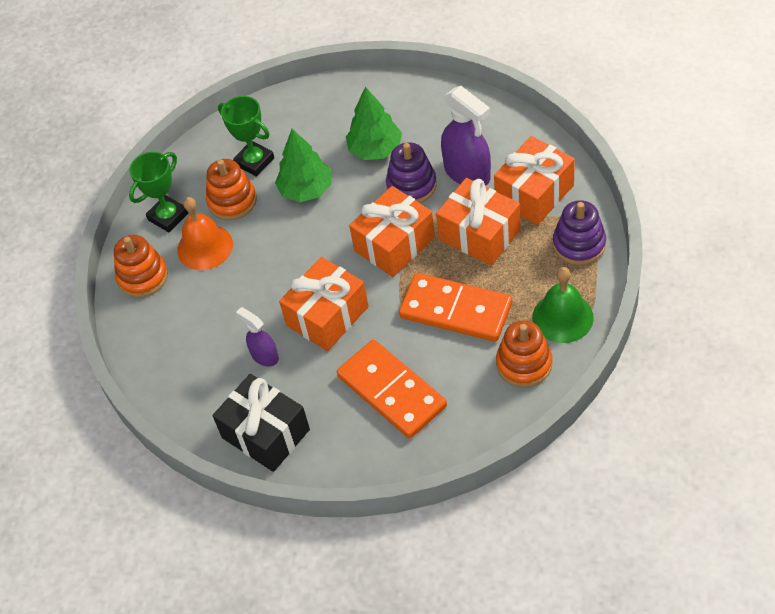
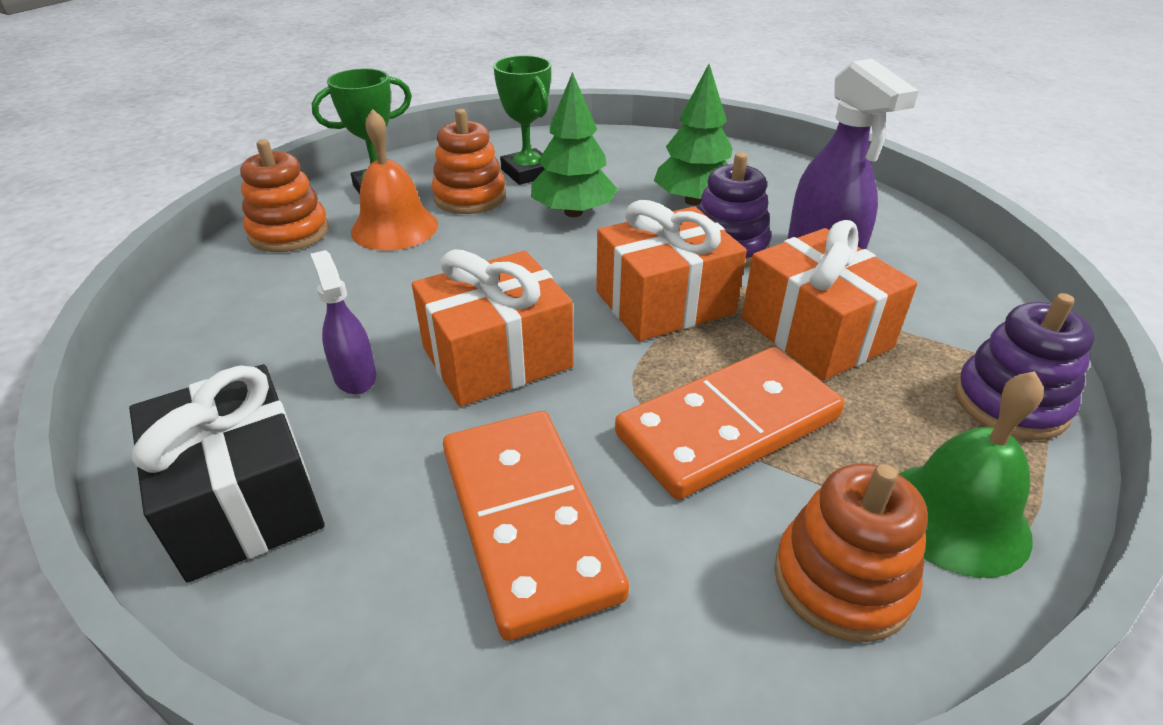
camera: 15 degrees right, 15 degrees down
(456, 310) = (728, 426): orange domino -> orange domino turned 75 degrees counterclockwise
(534, 193) = (932, 310): orange gift -> none

